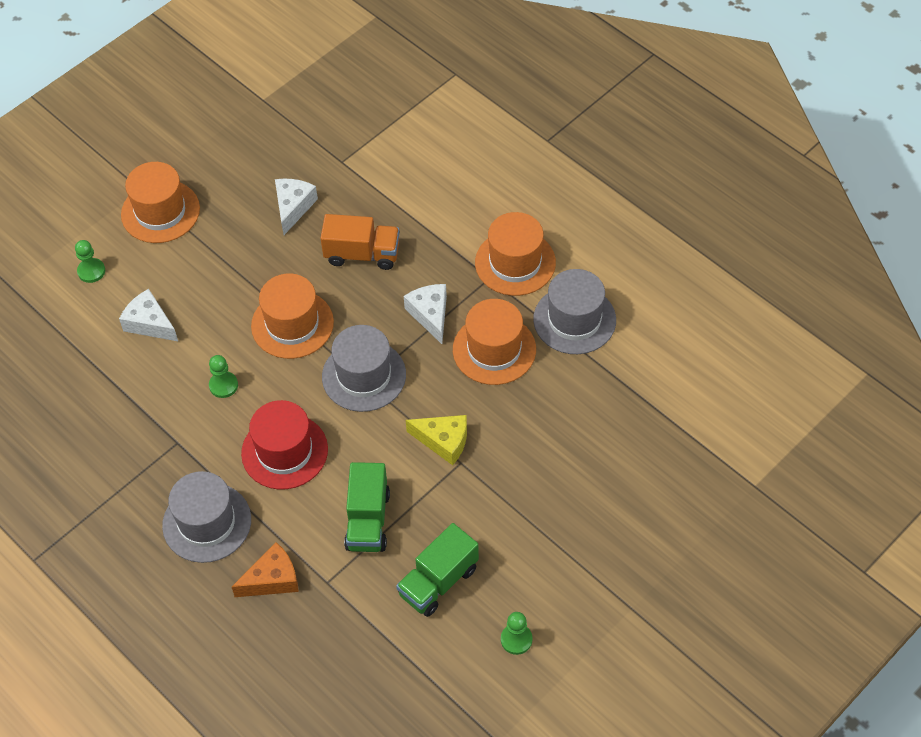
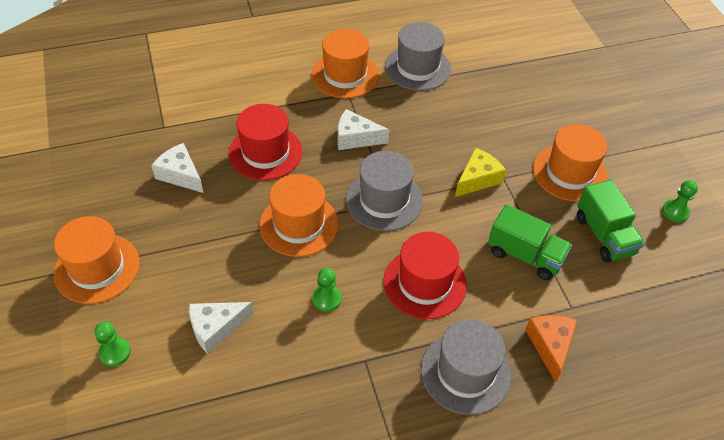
camera: 65 degrees left, 5 degrees down
(362, 254) = (265, 152): orange truck -> red hat
(494, 349) = (413, 117): orange hat -> orange hat (569, 173)

